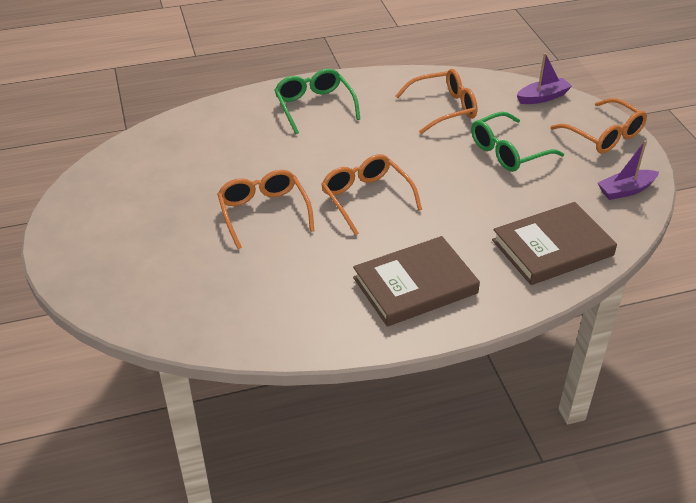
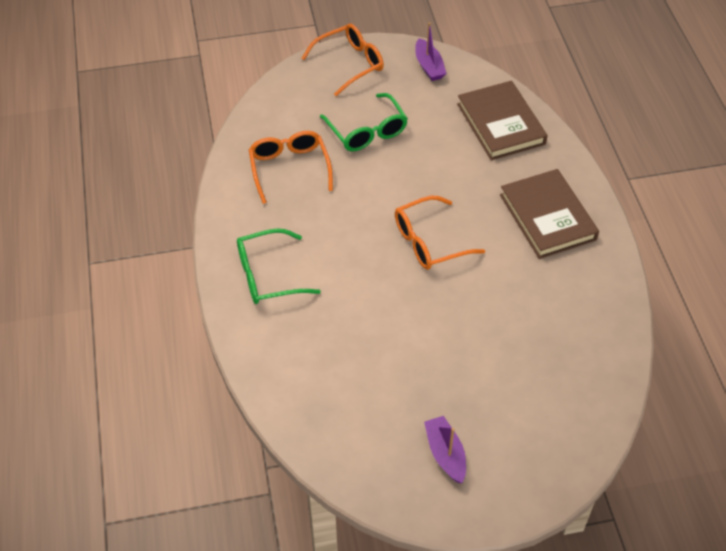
camera: 85 degrees left, 10 degrees up
(263, 212) = (447, 324): orange glasses -> none
(542, 97) = (282, 93): purple boat -> purple boat (445, 454)

